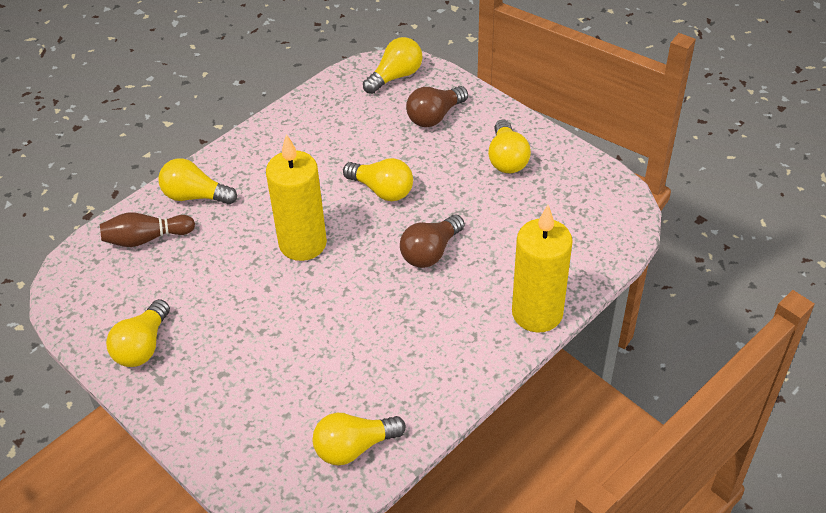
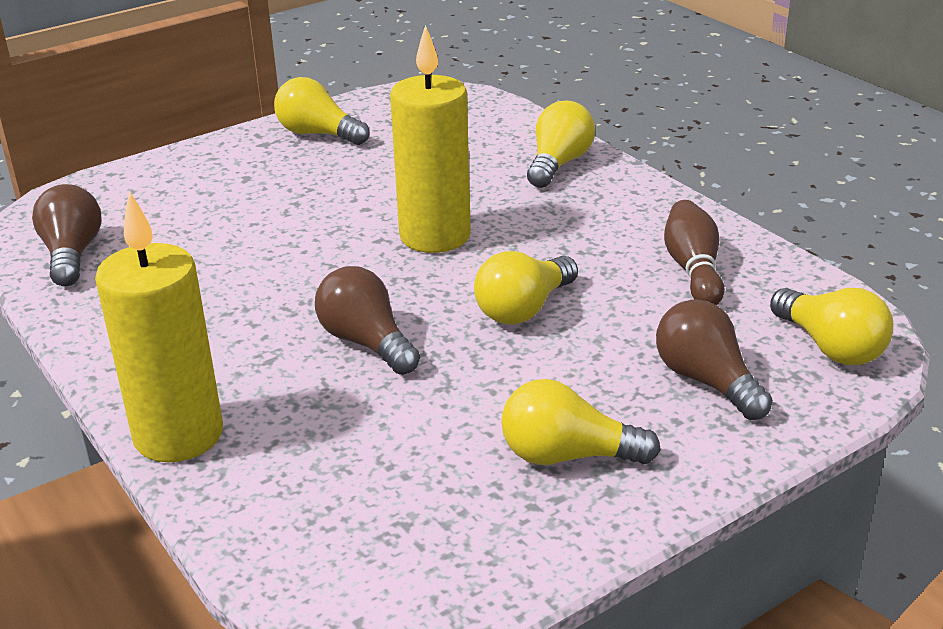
camera: 100 degrees right, 15 degrees down
(146, 238) = (490, 134): brown bowling pin -> brown bowling pin (693, 269)
(354, 447) = (72, 254): yellow light bulb -> brown light bulb

